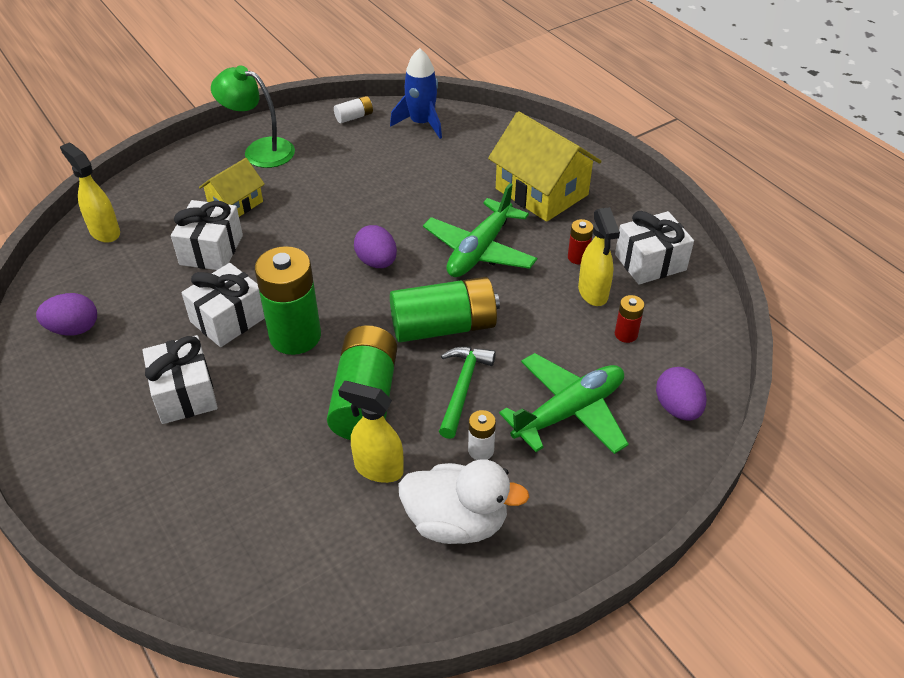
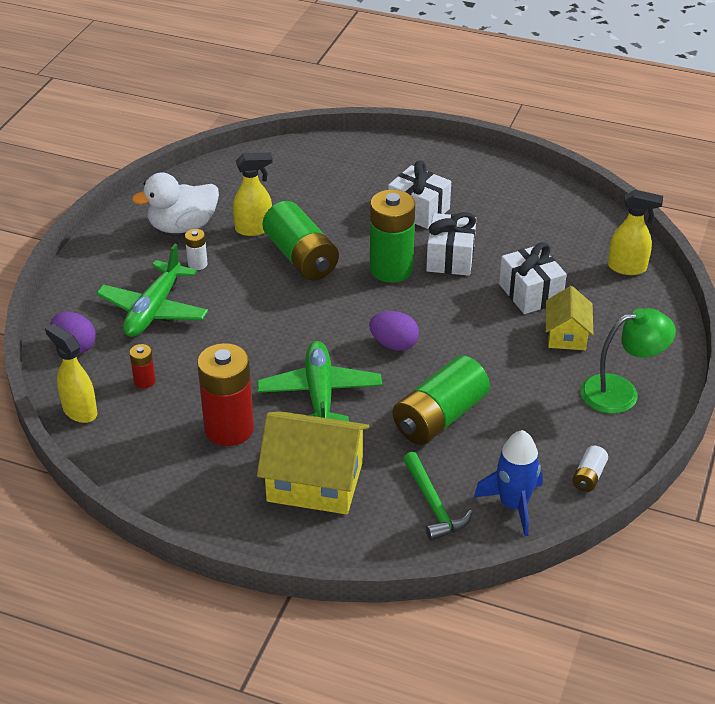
camera: 145 degrees right, 5 degrees down
(74, 329) = (541, 208): purple egg -> none
(444, 326) = (291, 322): green battery -> green battery (439, 417)
(463, 388) = (240, 291): green hammer -> green hammer (433, 505)
(578, 257) = (229, 429): red battery -> red battery, size x2.21
(593, 293) = (193, 402): yellow spray bottle -> yellow spray bottle (79, 411)
(650, 262) = (160, 455): white gift -> none

